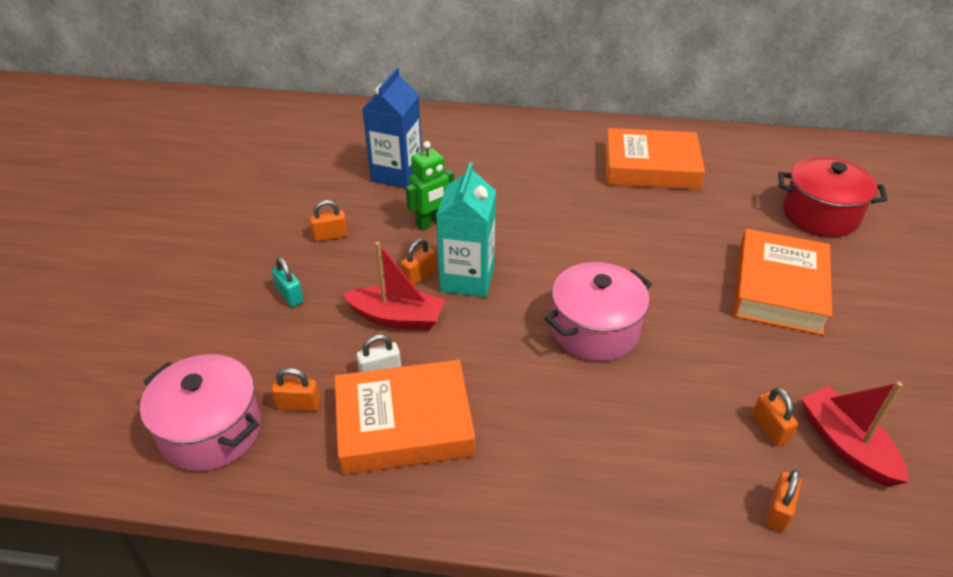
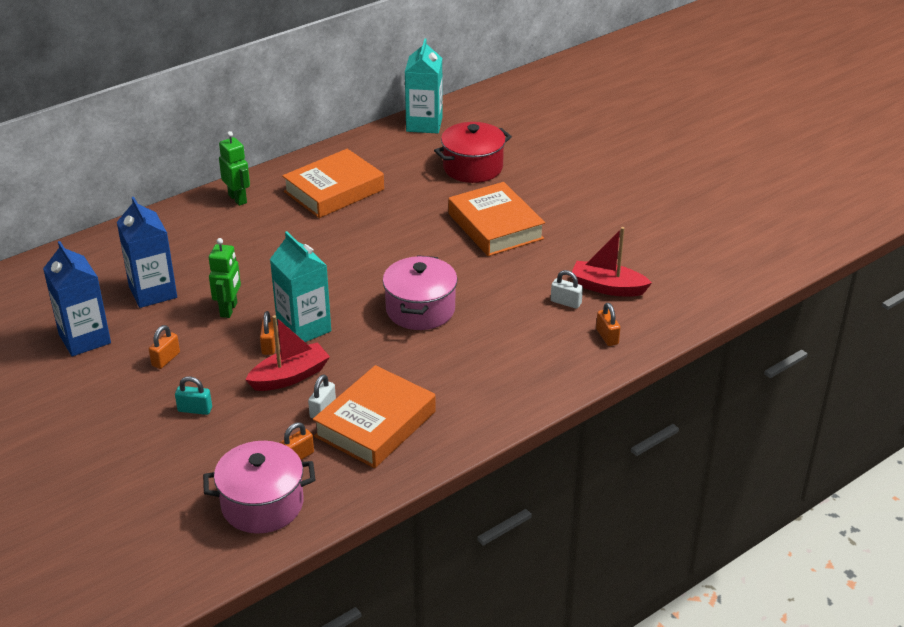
camera: 45 degrees left, 5 degrees down
(303, 183) = (84, 339): none -> blue carton
(559, 133) = (238, 199): none -> green robot
(769, 429) = (566, 302): orange padlock -> white padlock
(813, 149) = (424, 124): none -> turquoise carton

